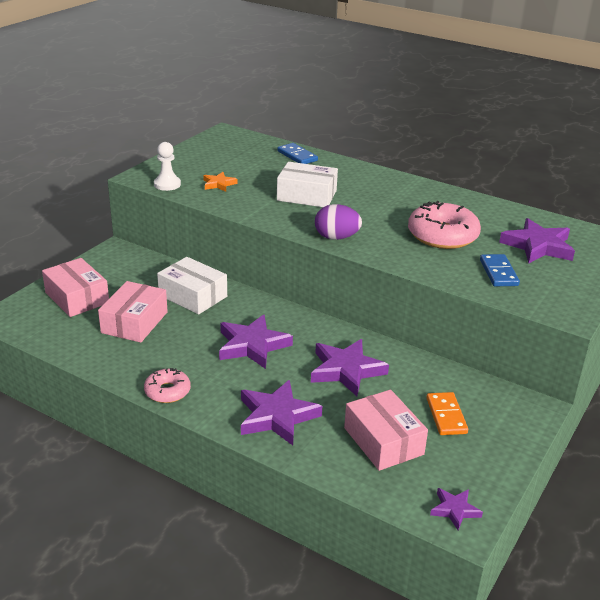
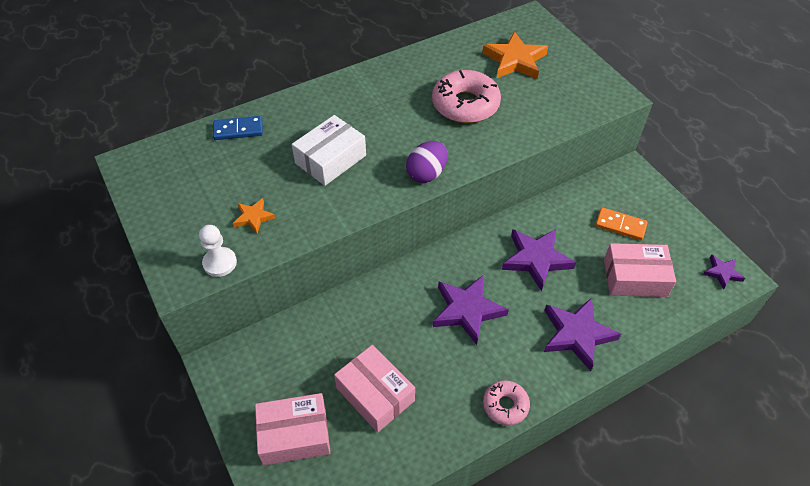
camera: 60 degrees left, 20 degrees up
(193, 296) = (357, 325): white box -> none
(498, 272) = (542, 102): blue domino -> none
(538, 246) = (515, 60): purple star -> orange star

